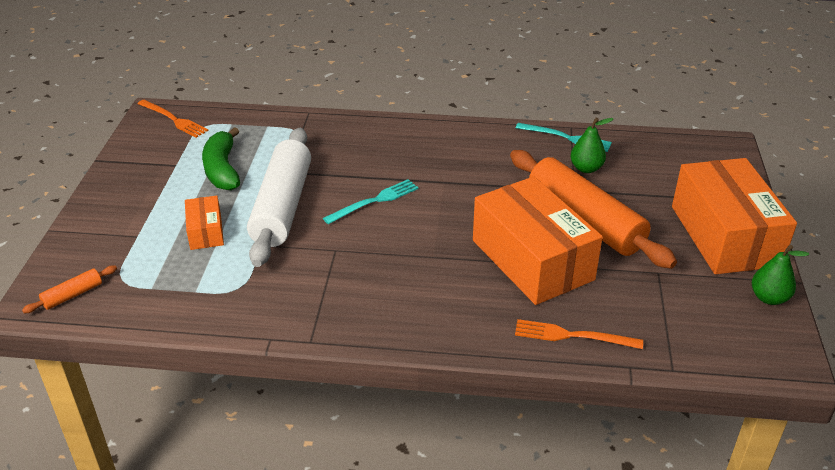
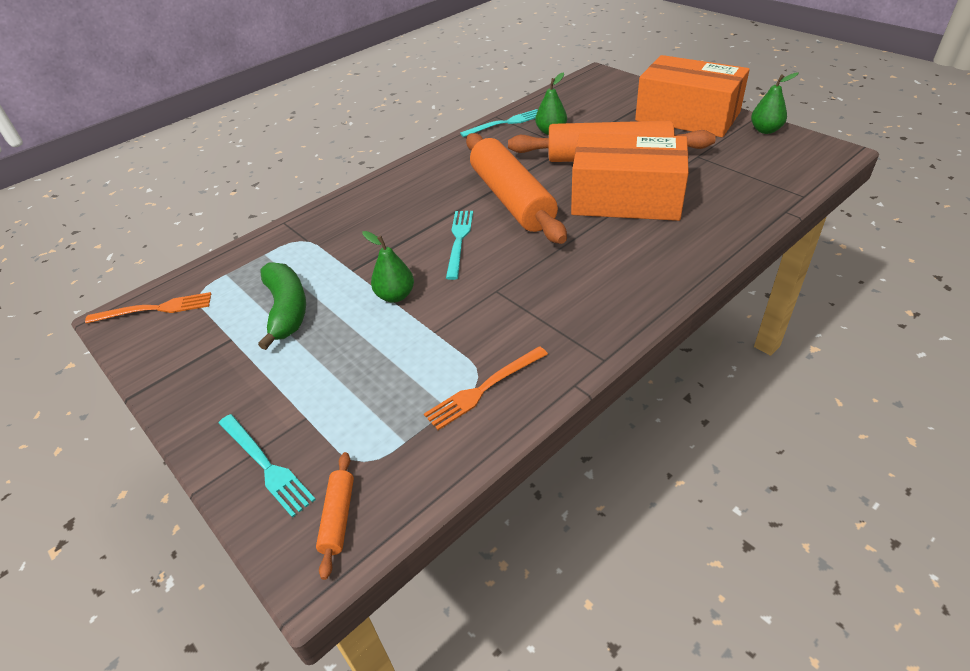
camera: 45 degrees left, 5 degrees up
(88, 243) = (265, 465): none -> turquoise fork
(205, 232) = (366, 362): orange box -> none
(222, 170) = (287, 310): green banana -> green banana turned 135 degrees counterclockwise
(282, 206) = (395, 296): white rolling pin -> green pear
(457, 199) = (511, 199): none -> orange rolling pin
(573, 336) = (730, 220): orange fork -> orange fork (484, 388)

